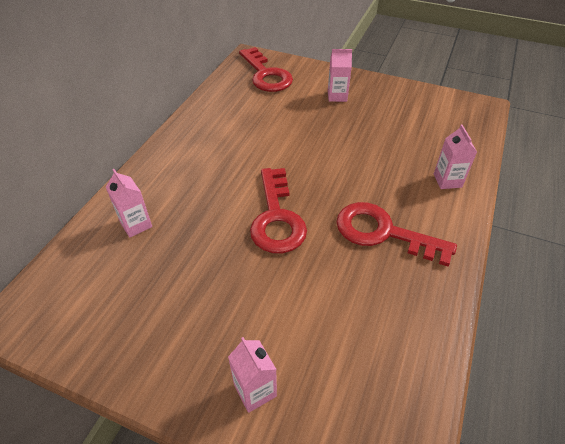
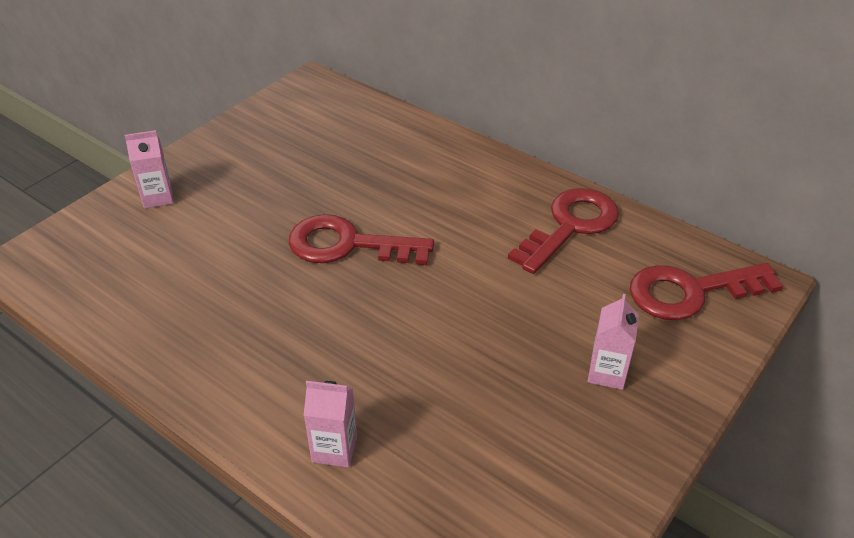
camera: 105 degrees right, 5 degrees down
(136, 224) = (388, 143): pink carton -> none
(382, 232) = (275, 334): red key -> red key (570, 226)

